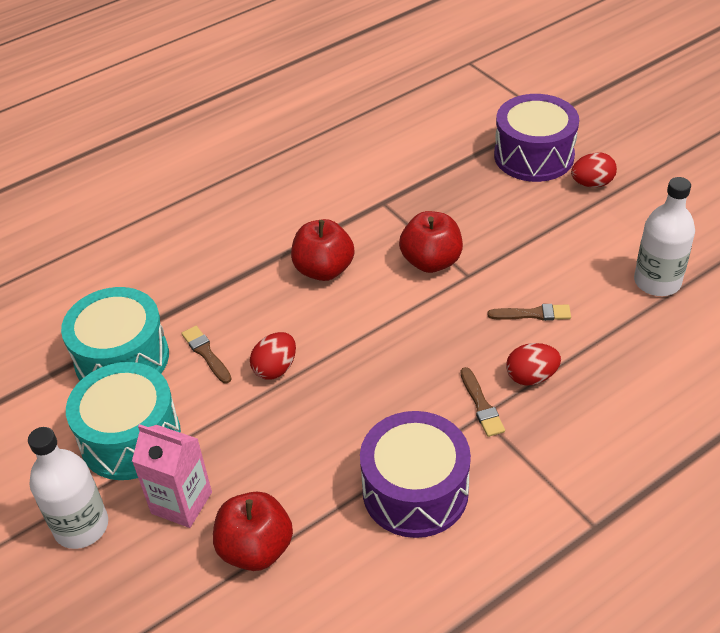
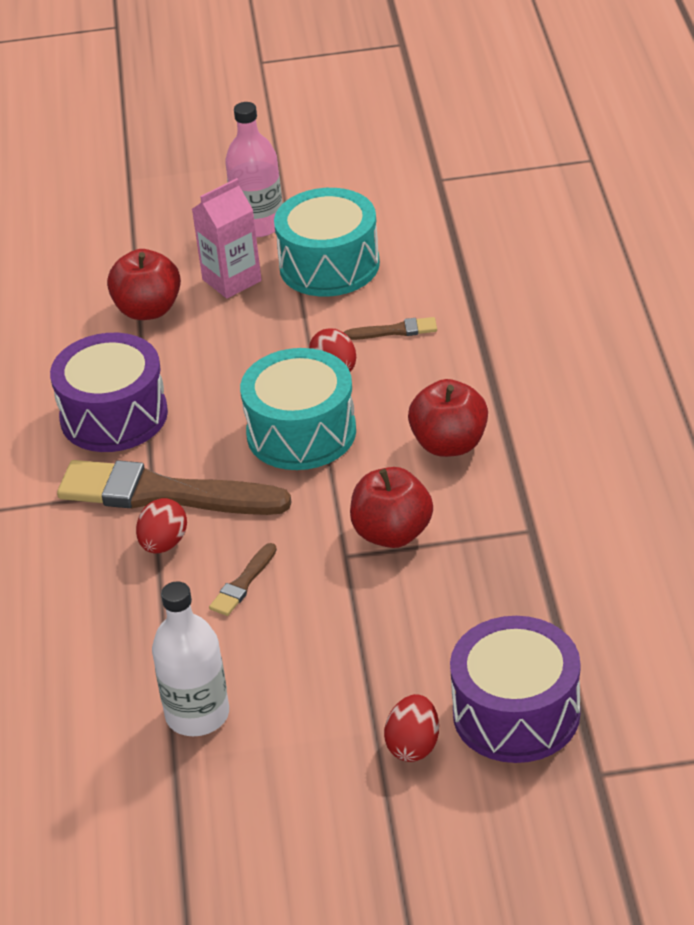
camera: 120 degrees right, 5 degrees down
(81, 526) = (259, 224): white bottle -> pink bottle
(122, 359) = (434, 277): turquoise drum -> turquoise drum (301, 433)
(481, 405) = (163, 494): brown brush -> brown brush, size x2.34

